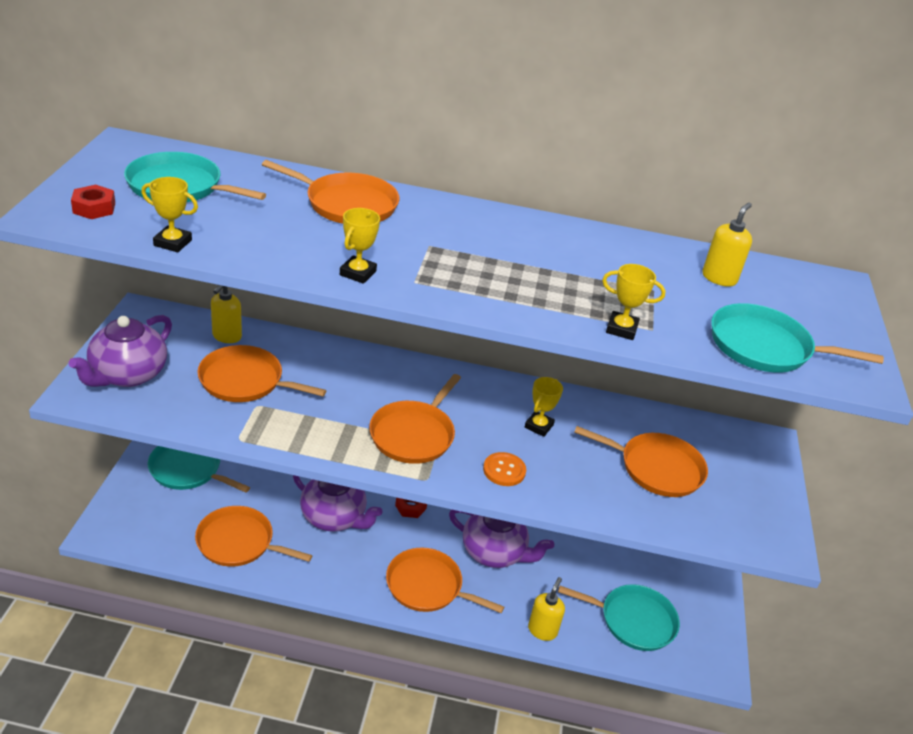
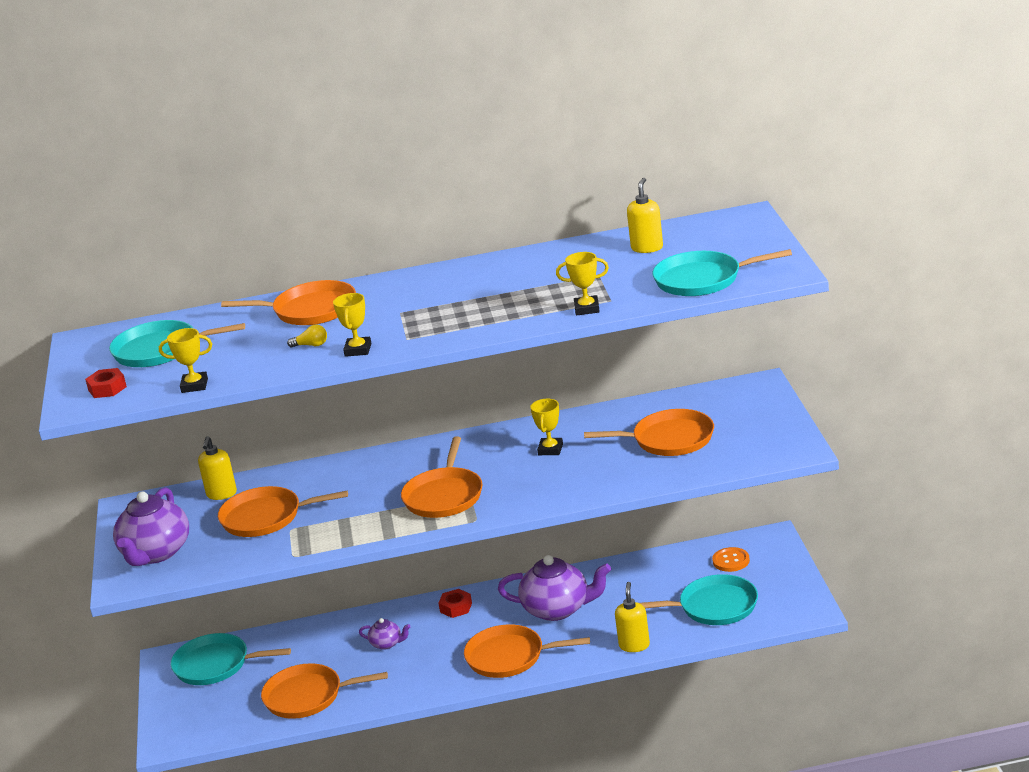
camera: 10 degrees left, 10 degrees down
(317, 246) = (311, 345): none -> yellow light bulb
(334, 517) = (387, 644): purple teapot -> purple teapot, size x0.48
(504, 470) = (538, 489): orange button -> orange button (731, 561)

